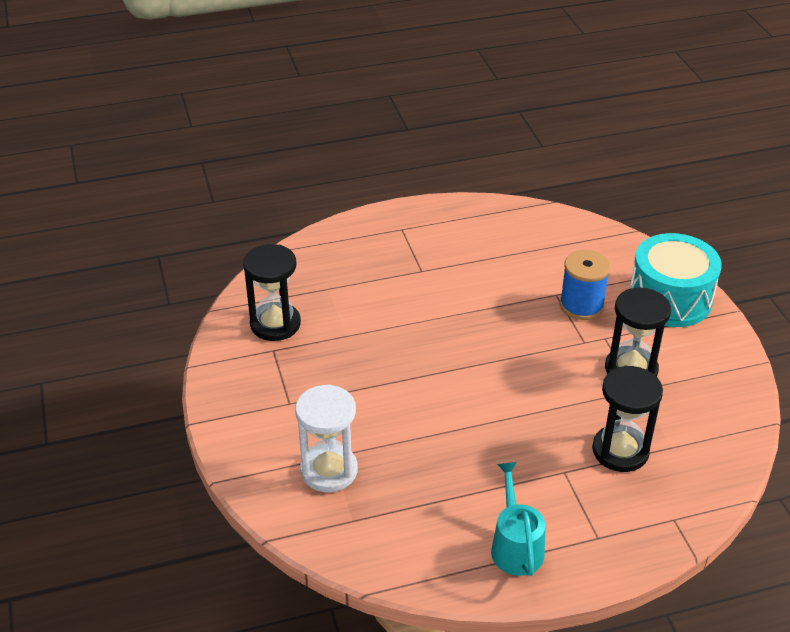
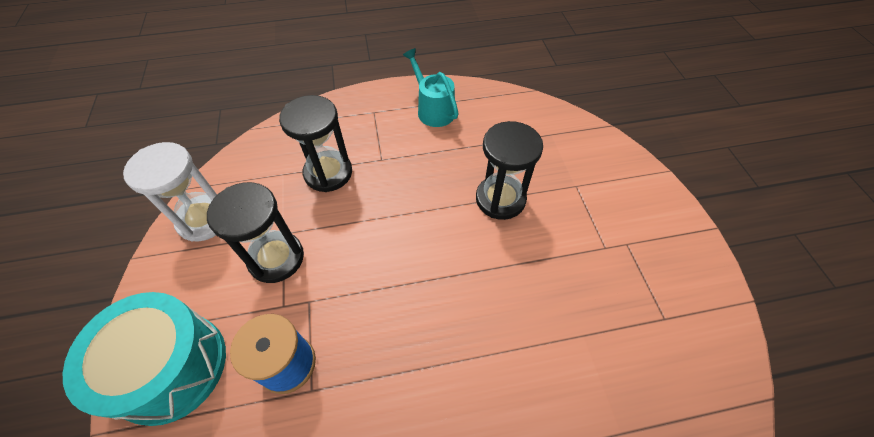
camera: 175 degrees left, 15 degrees up
(275, 324) = (675, 363): black hourglass -> black hourglass (500, 199)
(329, 470) = (575, 173): white hourglass -> white hourglass (204, 219)
(515, 546) = (433, 110): turquoise watering can -> turquoise watering can turned 150 degrees clockwise

